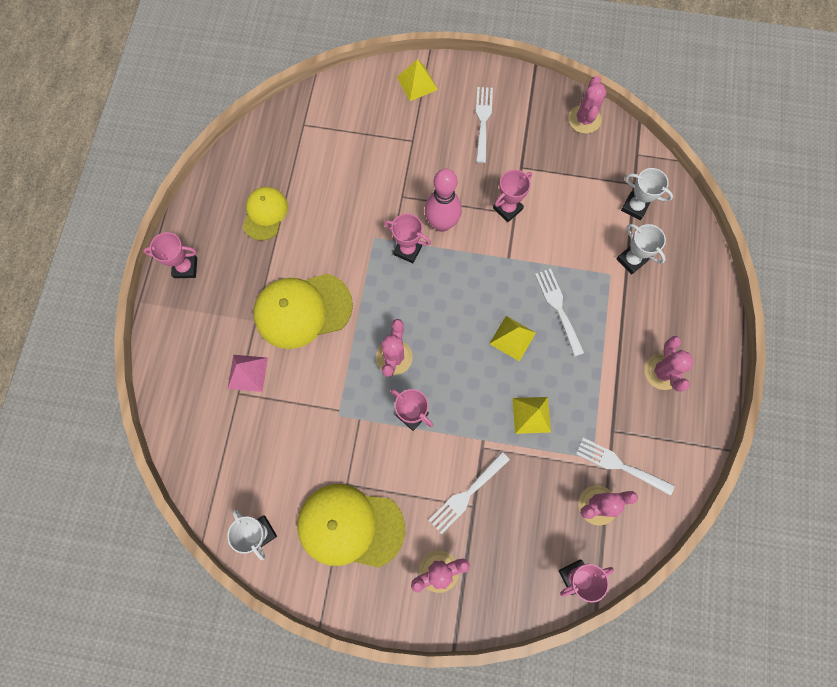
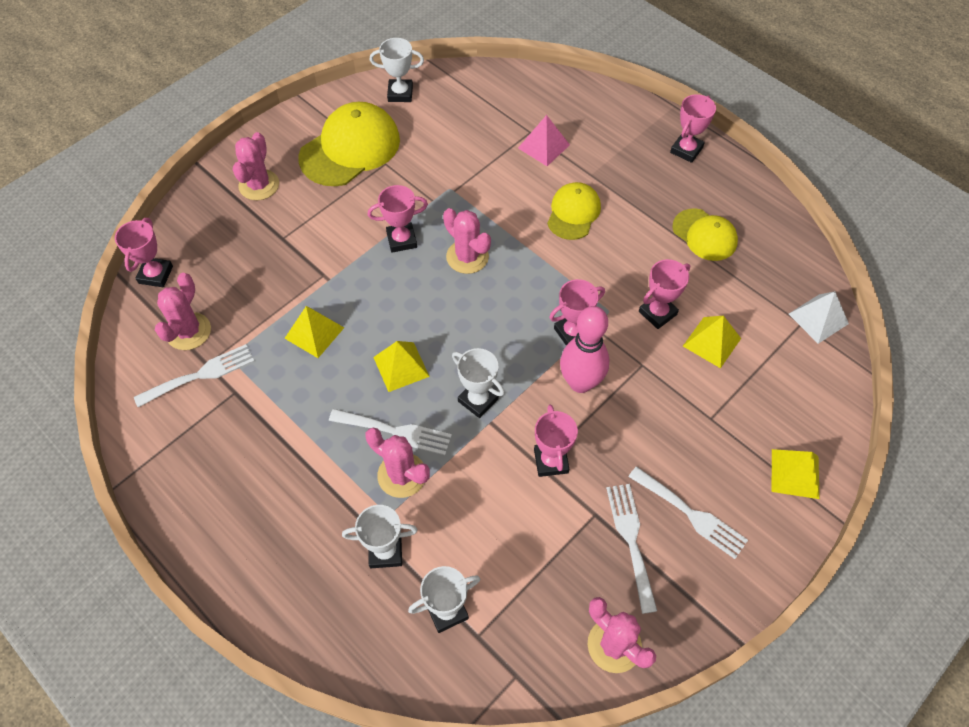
camera: 125 degrees right, 15 degrees down
(293, 117) = (818, 318): none -> white pyramid
(302, 310) = (573, 213): yellow cap -> yellow cap, size x0.60
(354, 208) = (657, 313): none -> pink trophy
(355, 166) = (711, 342): none -> yellow pyramid
(466, 494) = (296, 239): white fork -> white fork (631, 540)
(499, 274) = (478, 400): none -> white trophy
(662, 372) = (242, 484): pink cactus -> pink cactus (402, 475)

